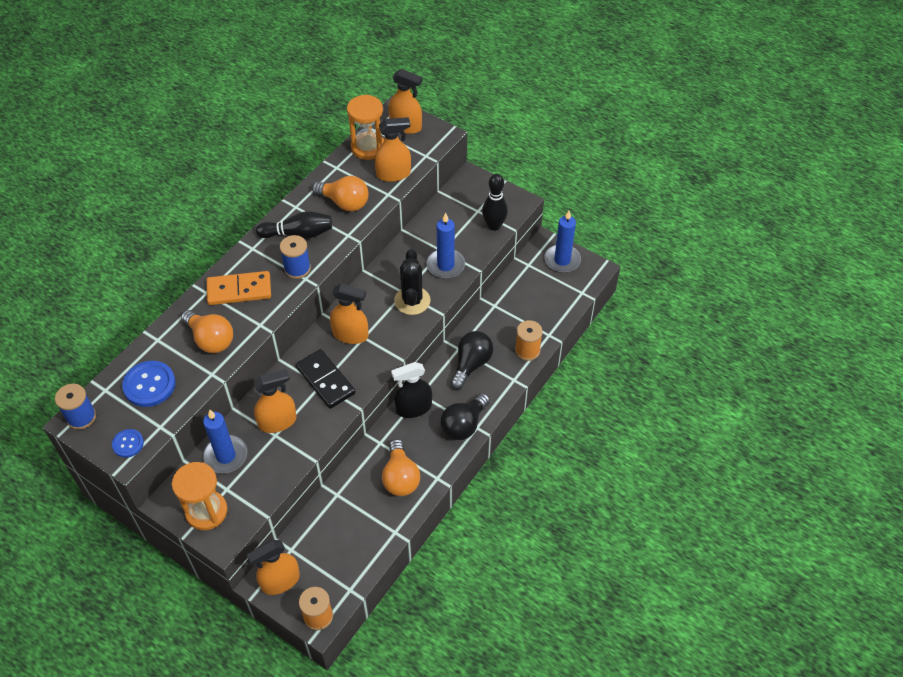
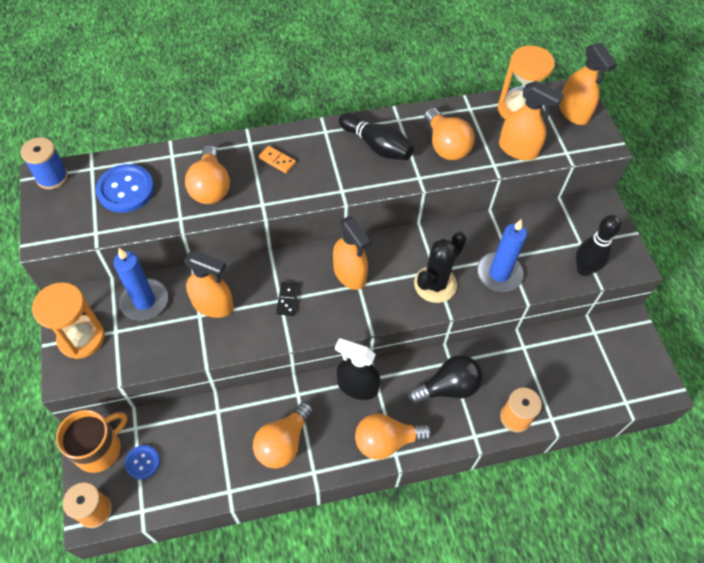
camera: 40 degrees right, 5 degrees up
(128, 444) = (58, 228): blue button -> blue button (142, 462)
(239, 290) = (277, 160): orange domino -> orange domino, size x0.49
(280, 581) = (99, 449): orange spray bottle -> orange mug
(297, 268) = (344, 176): blue spool -> none
(325, 380) = (287, 299): black domino -> black domino, size x0.49
(464, 425) = (386, 441): black light bulb -> orange light bulb
(562, 260) = (634, 353): blue candle -> none

